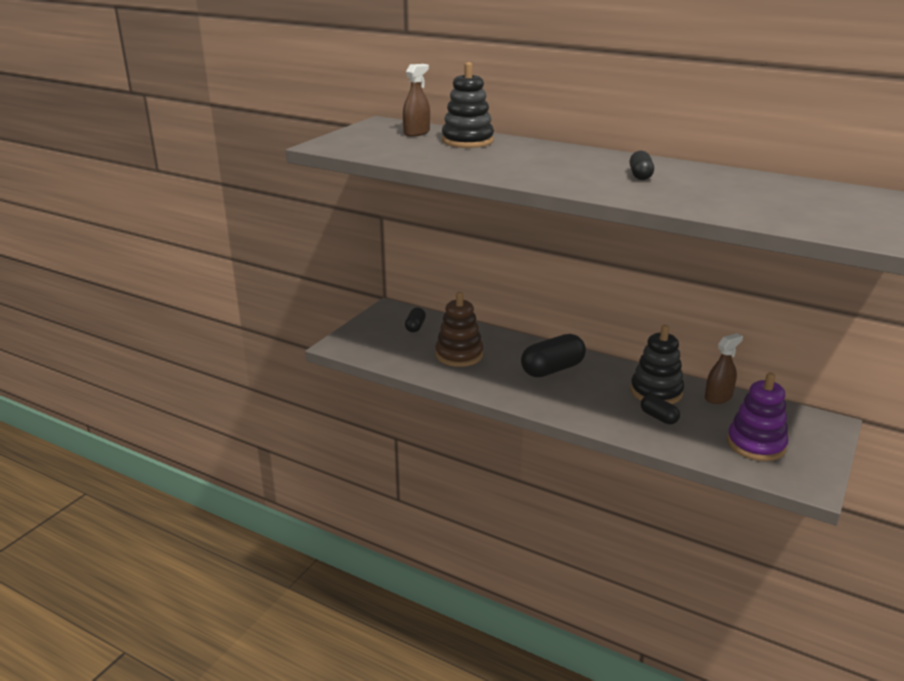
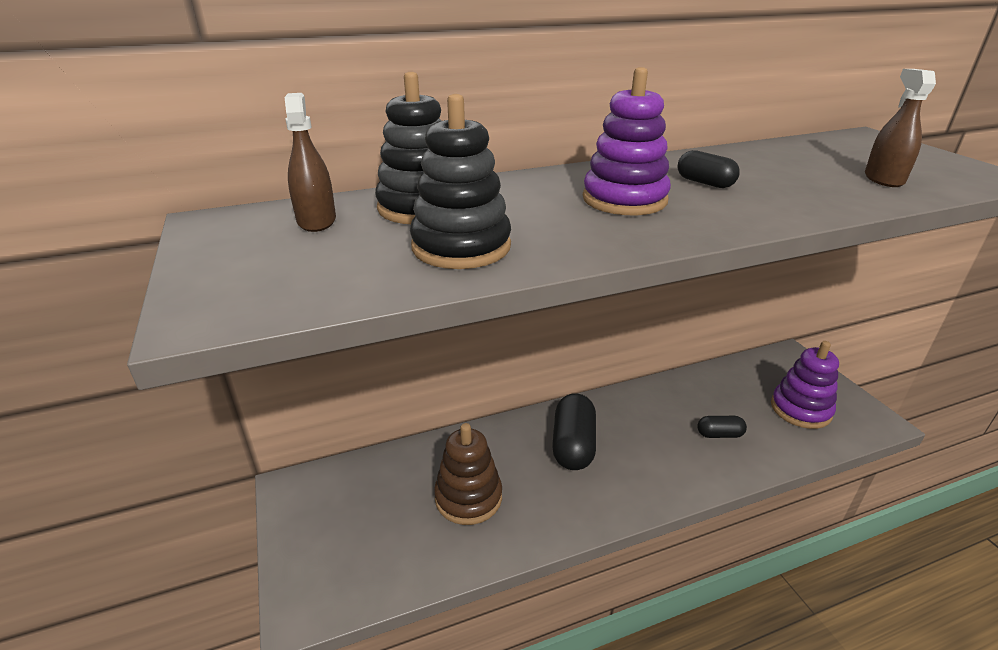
camera: 50 degrees left, 5 degrees up
(415, 327) = (362, 493): black capsule -> none
(568, 167) = (624, 199): none -> purple stacking toy
(656, 392) = (674, 407): black stacking toy -> black stacking toy (461, 246)
(718, 397) = (711, 380): brown spray bottle -> brown spray bottle (883, 179)

